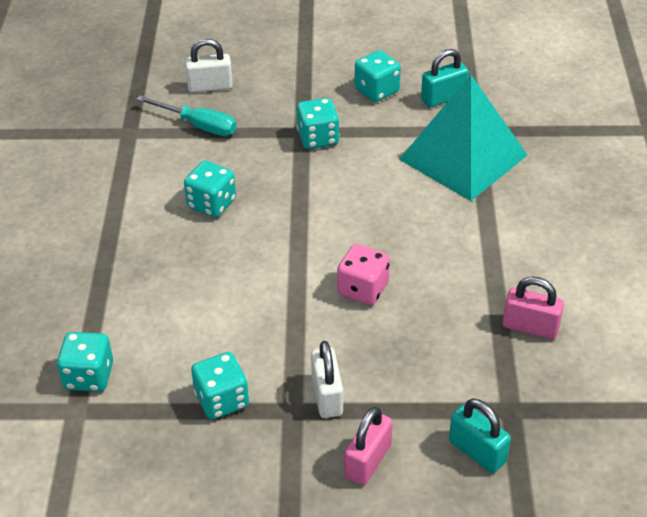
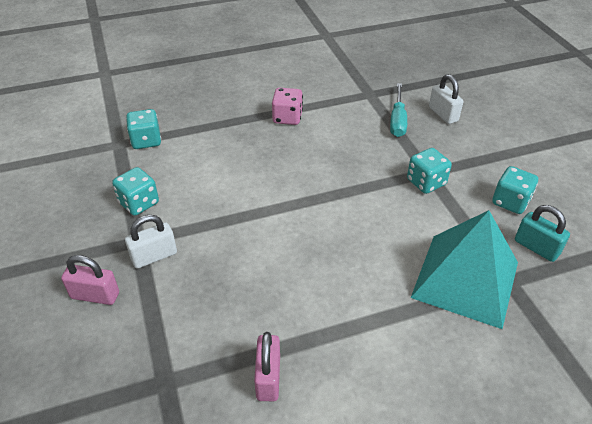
camera: 70 degrees right, 0 degrees up
(211, 204) = (321, 148): turquoise dice -> none
(363, 289) = (270, 250): pink dice -> pink dice (287, 118)
(477, 451) = (114, 366): turquoise padlock -> none

